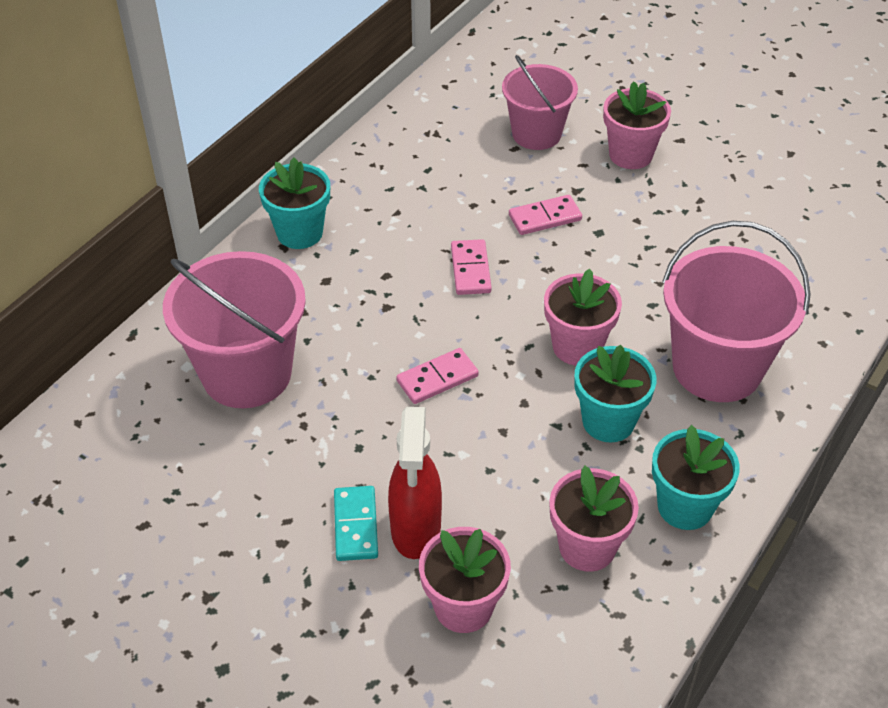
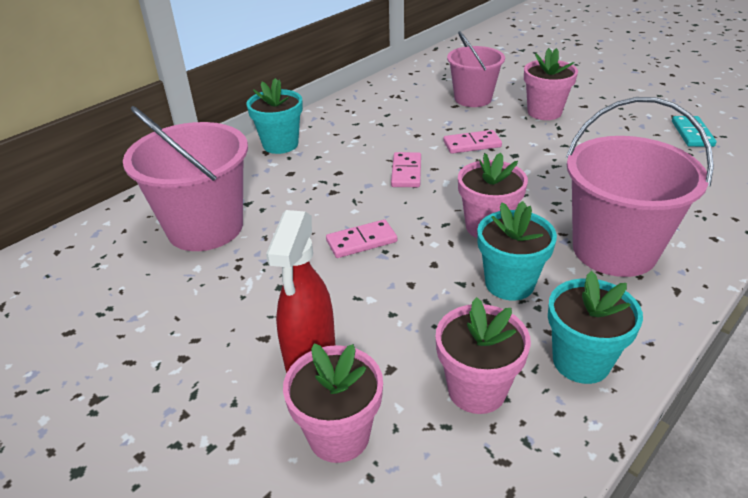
camera: 10 degrees right, 10 degrees down
(356, 525) = (255, 349): turquoise domino -> turquoise domino (692, 134)

